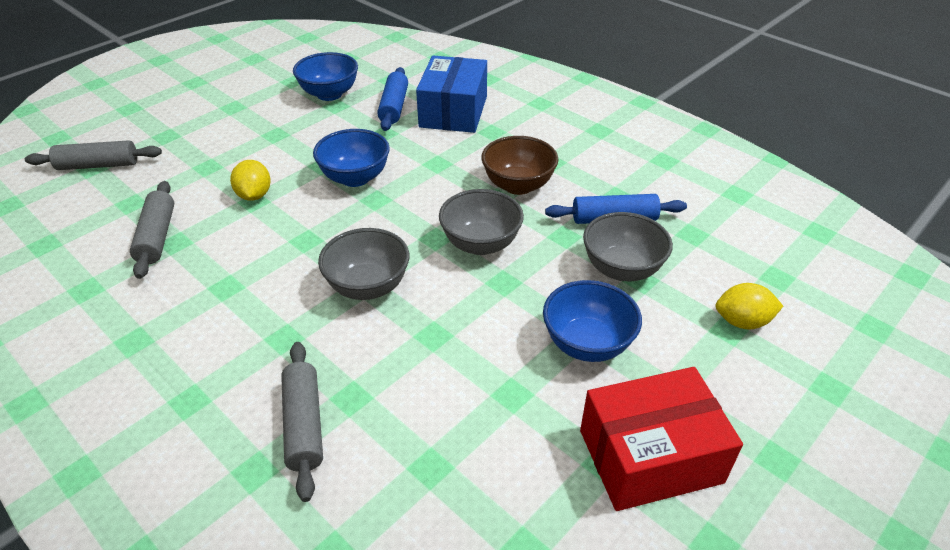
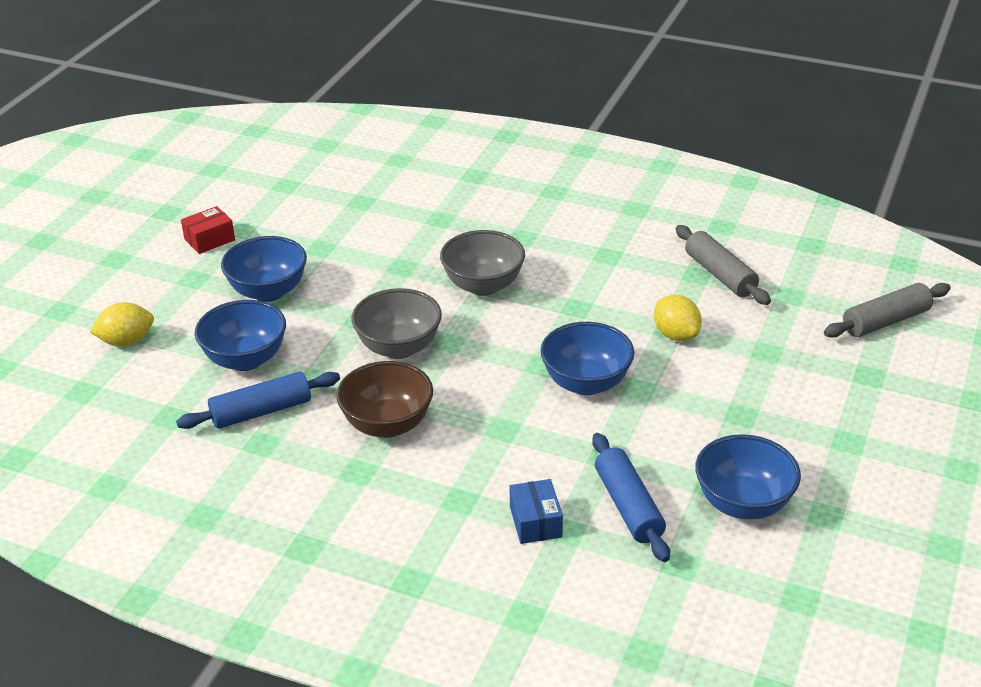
camera: 160 degrees right, 5 degrees down
(304, 424) = (462, 199): grey rolling pin -> none
(453, 112) = (535, 522): blue box -> blue box, size x0.48
(621, 269) = (245, 359): grey bowl -> blue bowl
(650, 456) = (209, 239): red box -> red box, size x0.48

